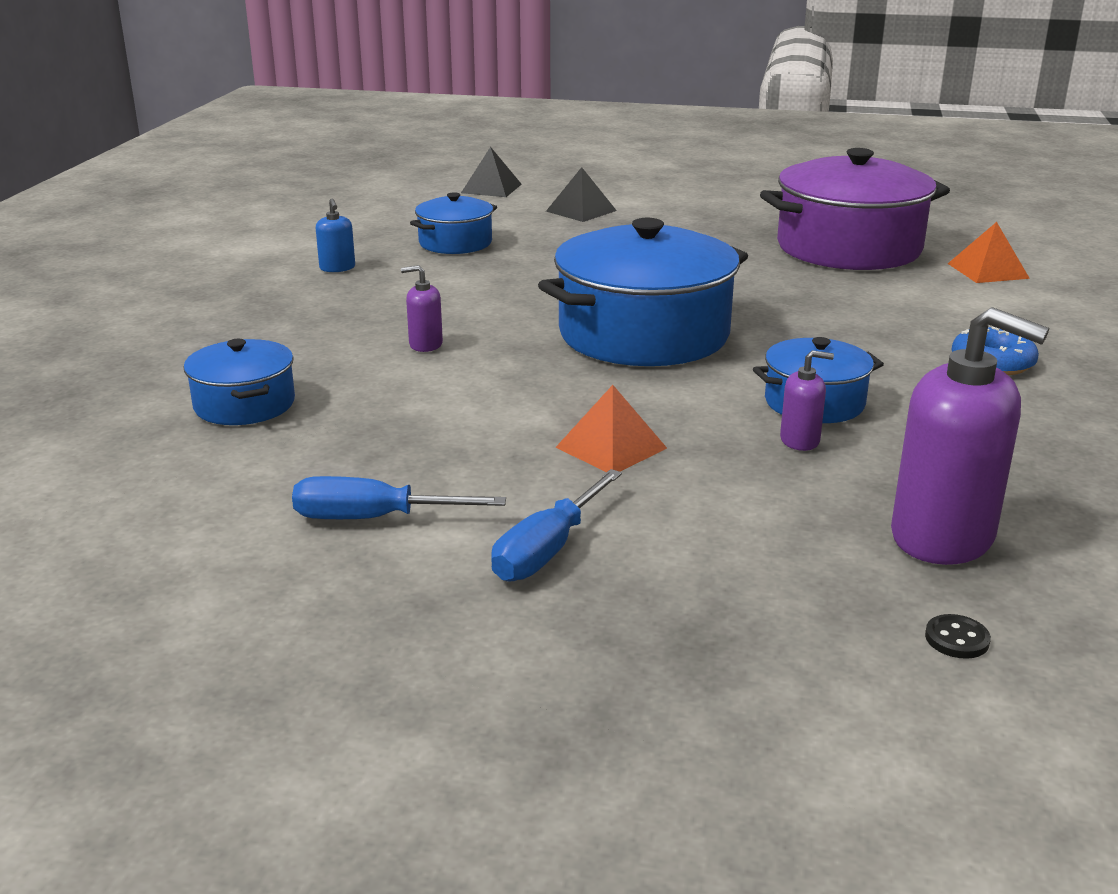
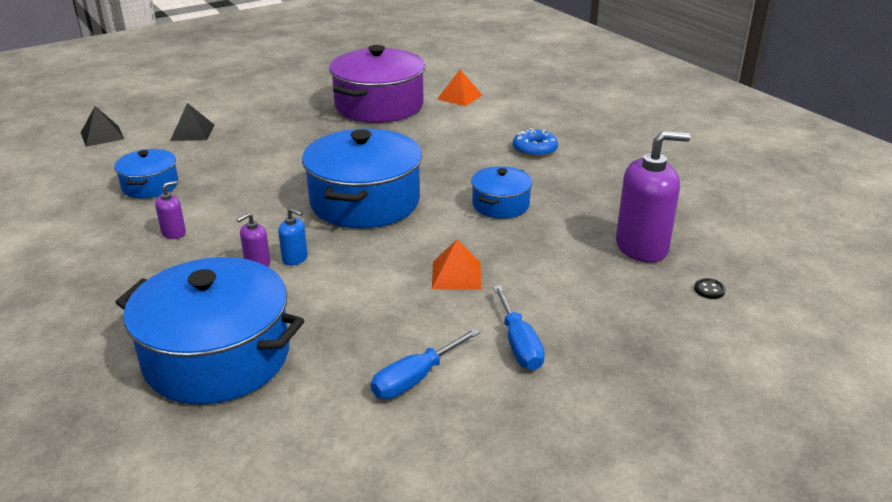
camera: 45 degrees left, 5 degrees up
(244, 404) = (217, 357): blue pot -> blue pot, size x1.93
(337, 268) = (99, 236): blue soap dispenser -> blue soap dispenser (295, 258)
(800, 440) = (525, 228): purple soap dispenser -> purple soap dispenser (174, 233)

